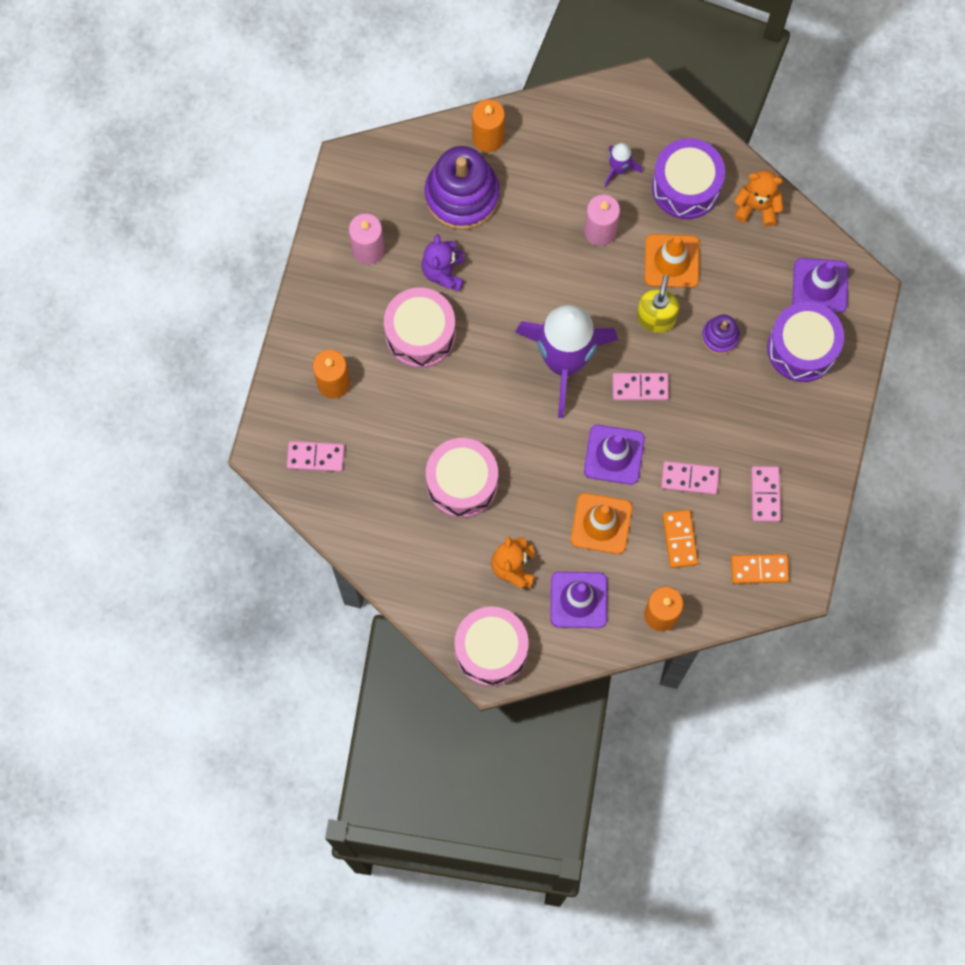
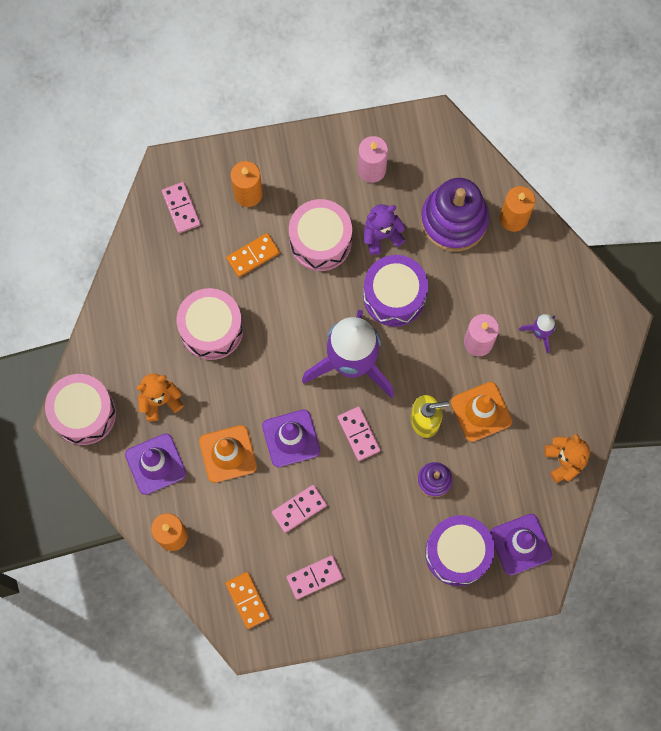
camera: 65 degrees right, 0 degrees up
(680, 539) = (243, 523): orange domino -> orange domino (253, 256)
(686, 186) = (552, 394): purple drum -> purple drum (394, 296)
(689, 479) = (299, 509): pink domino -> pink domino turned 75 degrees clockwise

